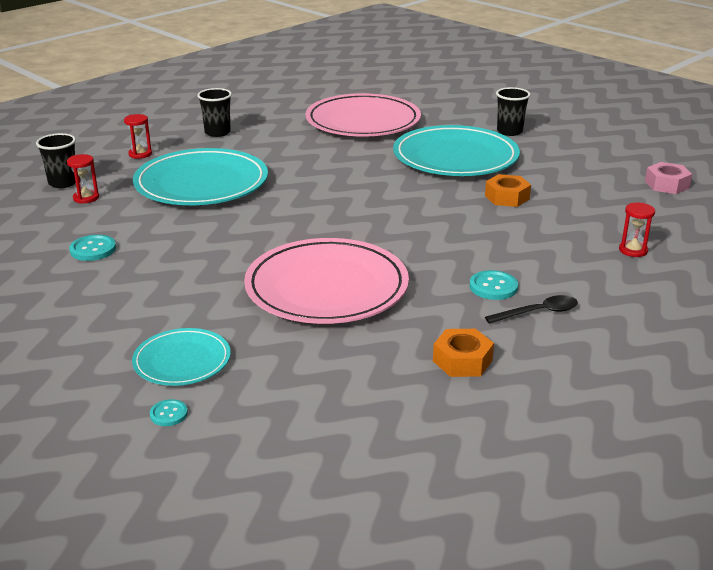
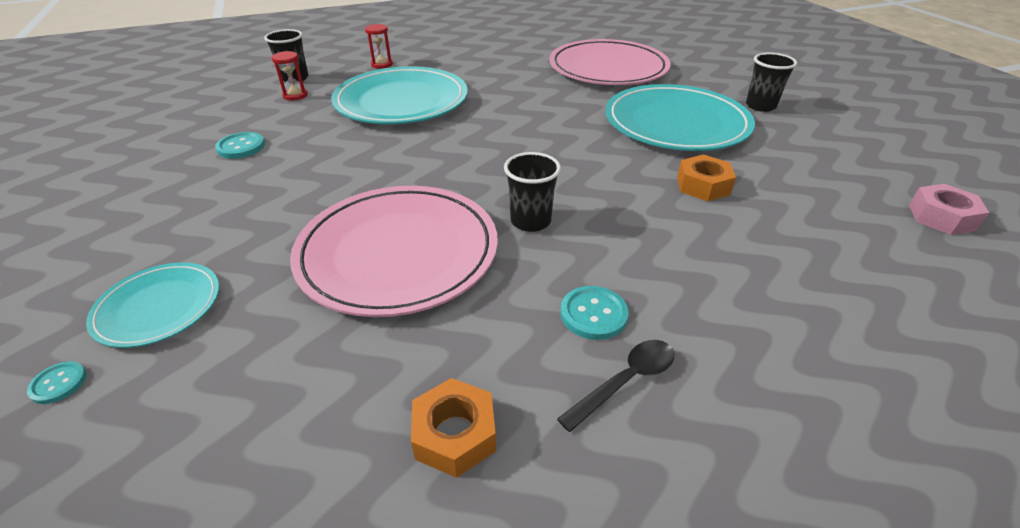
camera: 25 degrees right, 10 degrees up
(217, 132) = (465, 56): black cup -> black cup (530, 221)
(538, 313) = (625, 381): black spoon -> black spoon turned 45 degrees counterclockwise
(633, 250) = (837, 312): red hourglass -> none

